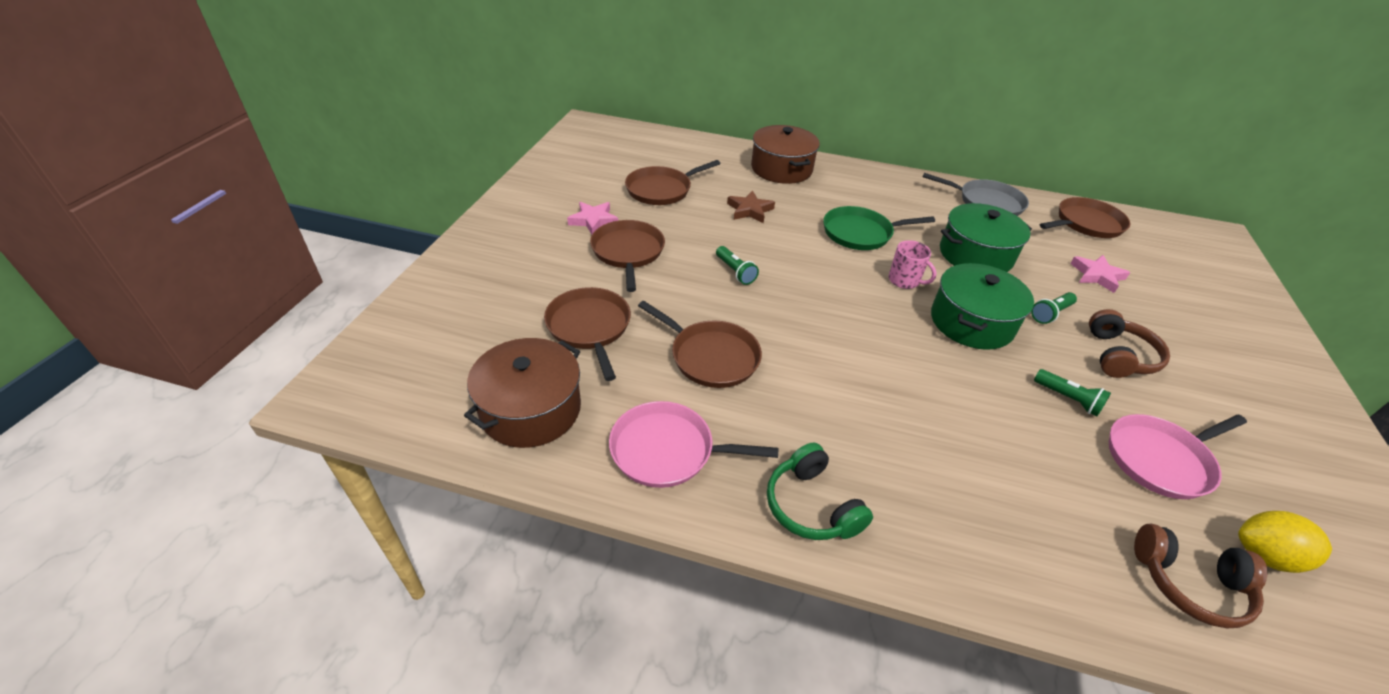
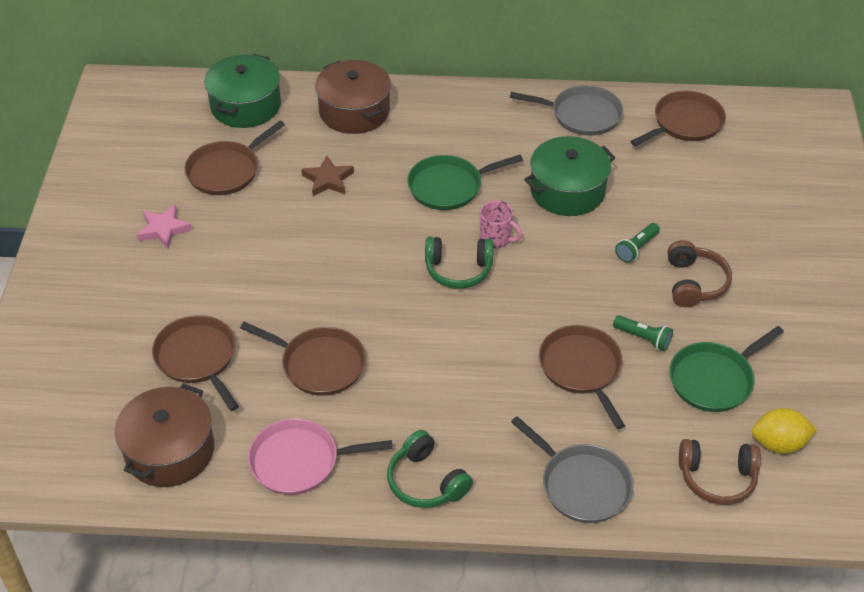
camera: 10 degrees left, 5 degrees up
(628, 252) = (211, 263): brown pan -> brown pan (581, 368)
(735, 272) = (326, 264): green flashlight -> none
(865, 299) = (458, 270): none -> green headphones
(971, 322) = (561, 274): green pot -> green pot (245, 105)
(1008, 553) = (582, 485): none -> grey pan
(1097, 276) = (687, 192): pink star -> none
(1160, 459) = (714, 379): pink pan -> green pan

